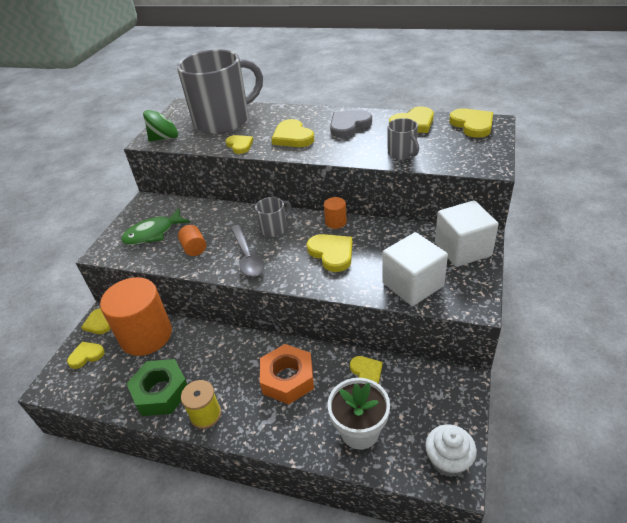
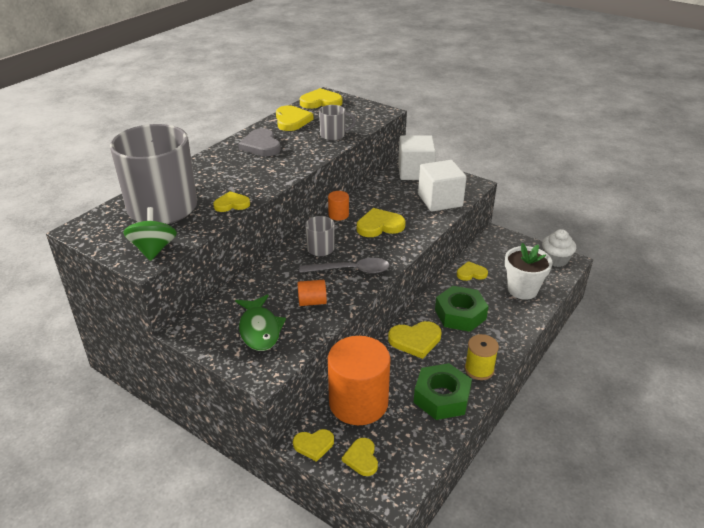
camera: 75 degrees left, 5 degrees down
(287, 379) = (460, 314): orange nut -> green nut
(292, 137) = (249, 174): yellow heart -> yellow heart (415, 340)

